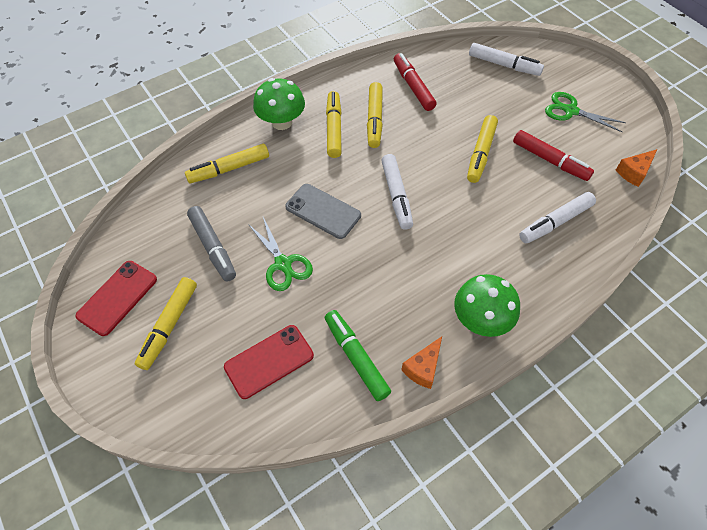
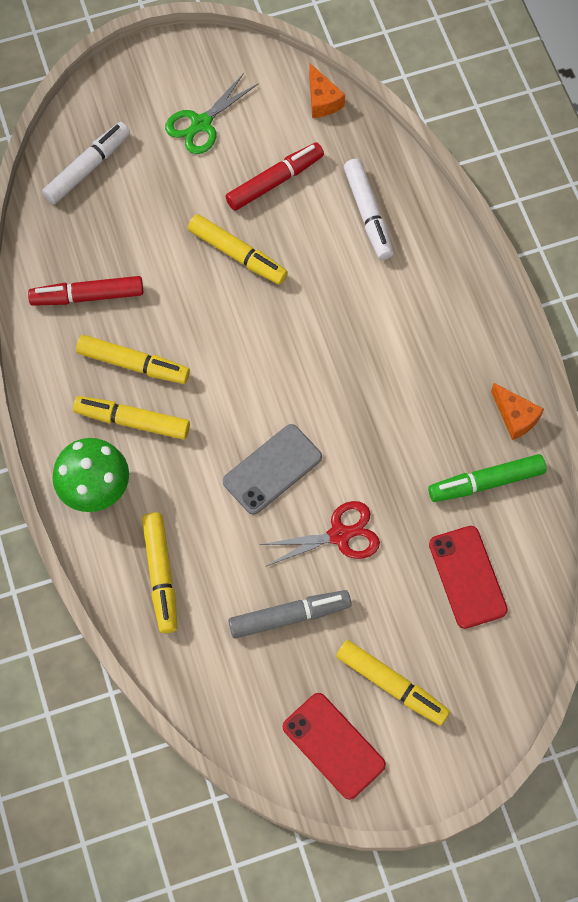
camera: 75 degrees left, 10 degrees up
(283, 264) = (339, 535): green scissors -> red scissors
(396, 195) = (274, 375): white marker -> none
(481, 320) = (473, 339): green mushroom -> none

